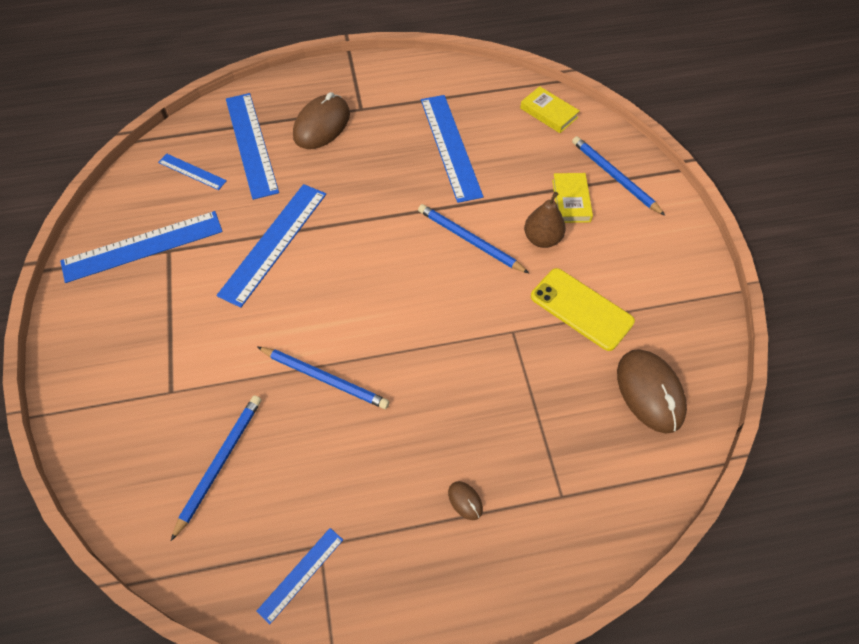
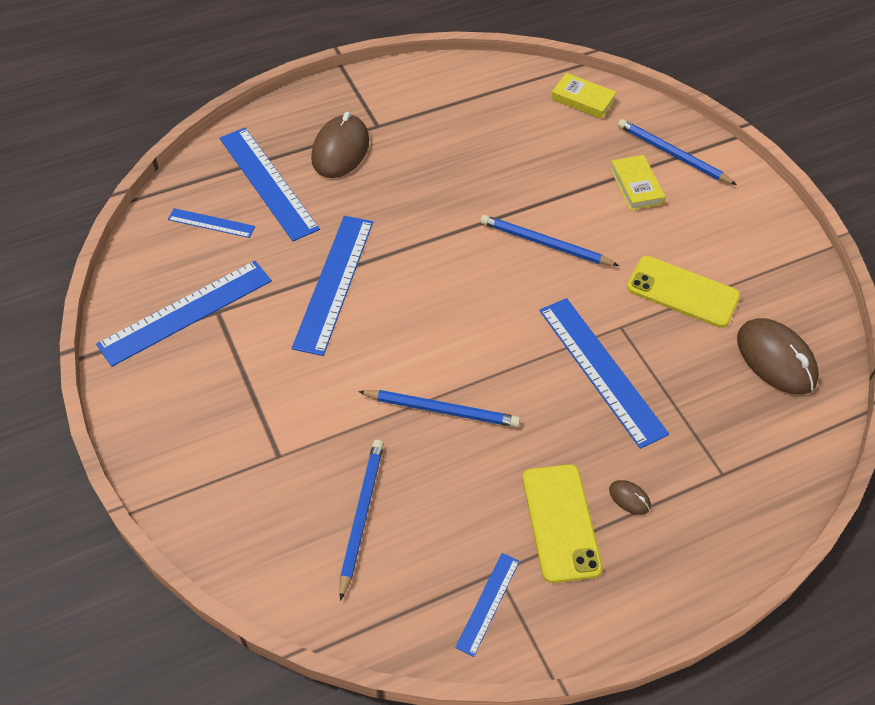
camera: 15 degrees left, 5 degrees down
(393, 510) = (560, 522): none -> yellow phone
(450, 146) = (490, 150): blue ruler -> blue ruler (601, 370)
(542, 239) = (619, 229): brown pear -> none

